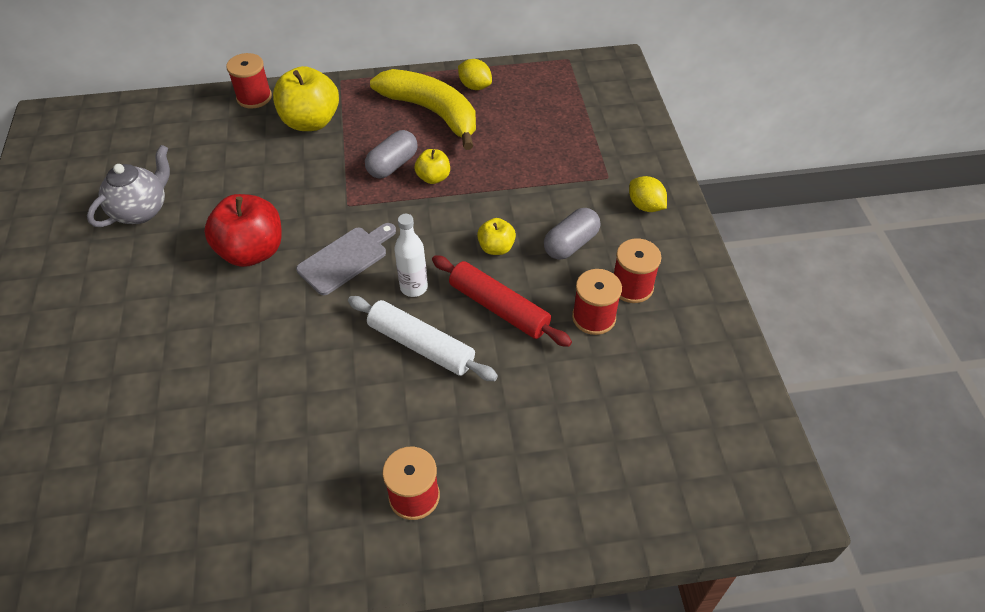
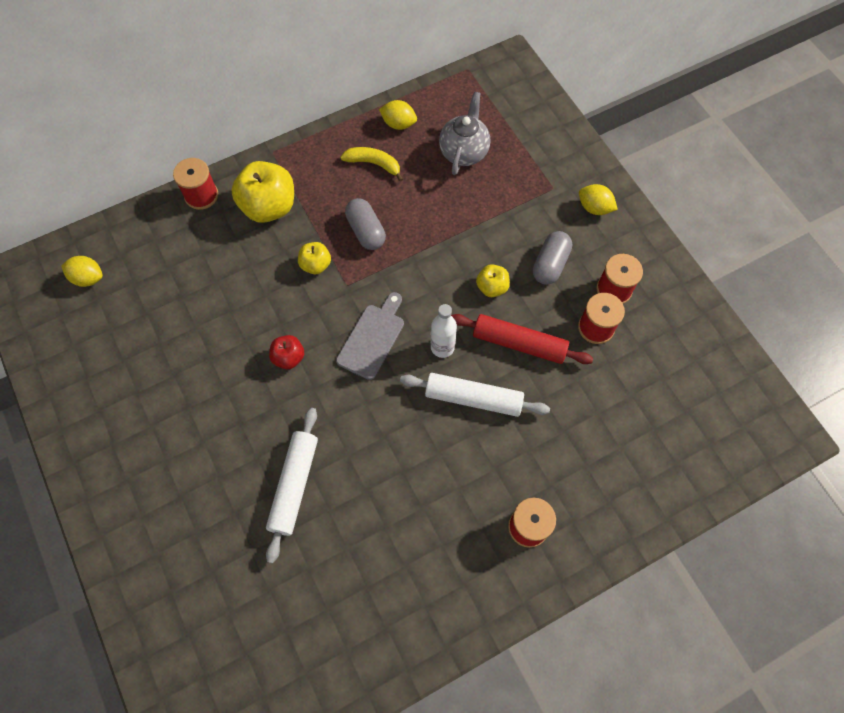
camera: 20 degrees left, 15 degrees up
(111, 135) = (88, 278): none -> yellow lemon
(141, 210) = (166, 349): grey teapot -> grey teapot (464, 152)
(186, 369) = (294, 485): none -> white rolling pin
(252, 251) = (288, 357): red apple -> red apple, size x0.52
(392, 165) = (366, 231): grey capsule -> grey capsule turned 45 degrees counterclockwise
(432, 112) = (374, 164): yellow banana -> yellow banana, size x0.51
(433, 178) = (407, 233): yellow apple -> yellow apple (316, 265)

